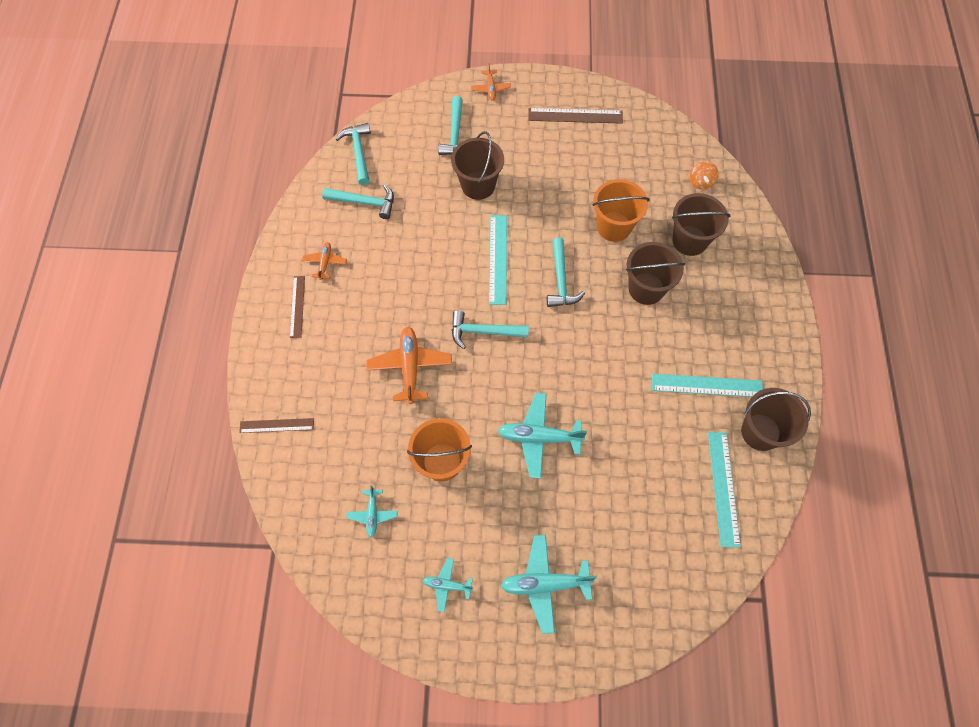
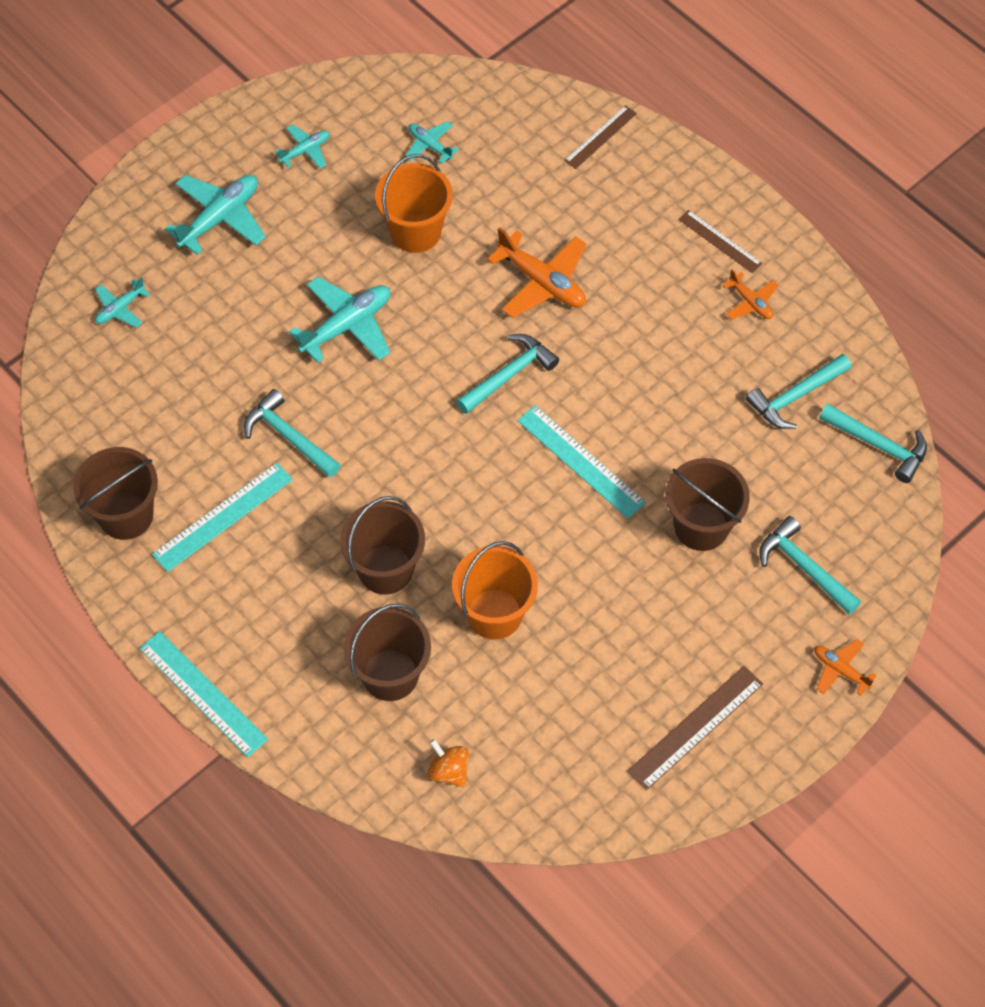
camera: 135 degrees right, 5 degrees down
(561, 280) = (488, 497): turquoise hammer -> turquoise hammer (288, 437)
(661, 573) = (120, 308): none -> turquoise plane
(723, 488) = (121, 429): turquoise ruler -> turquoise ruler (203, 693)

